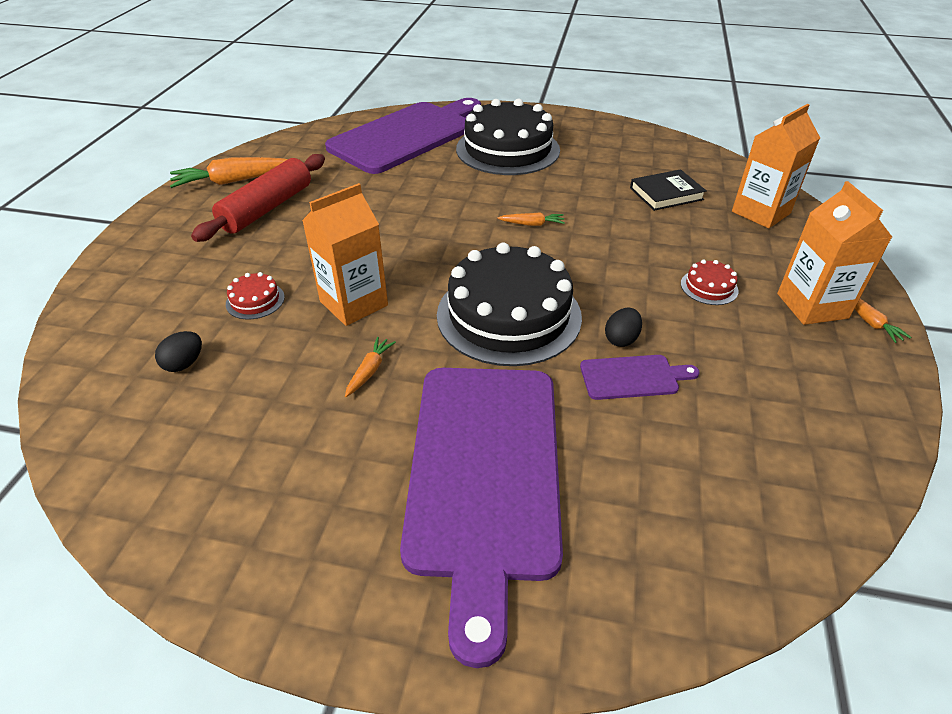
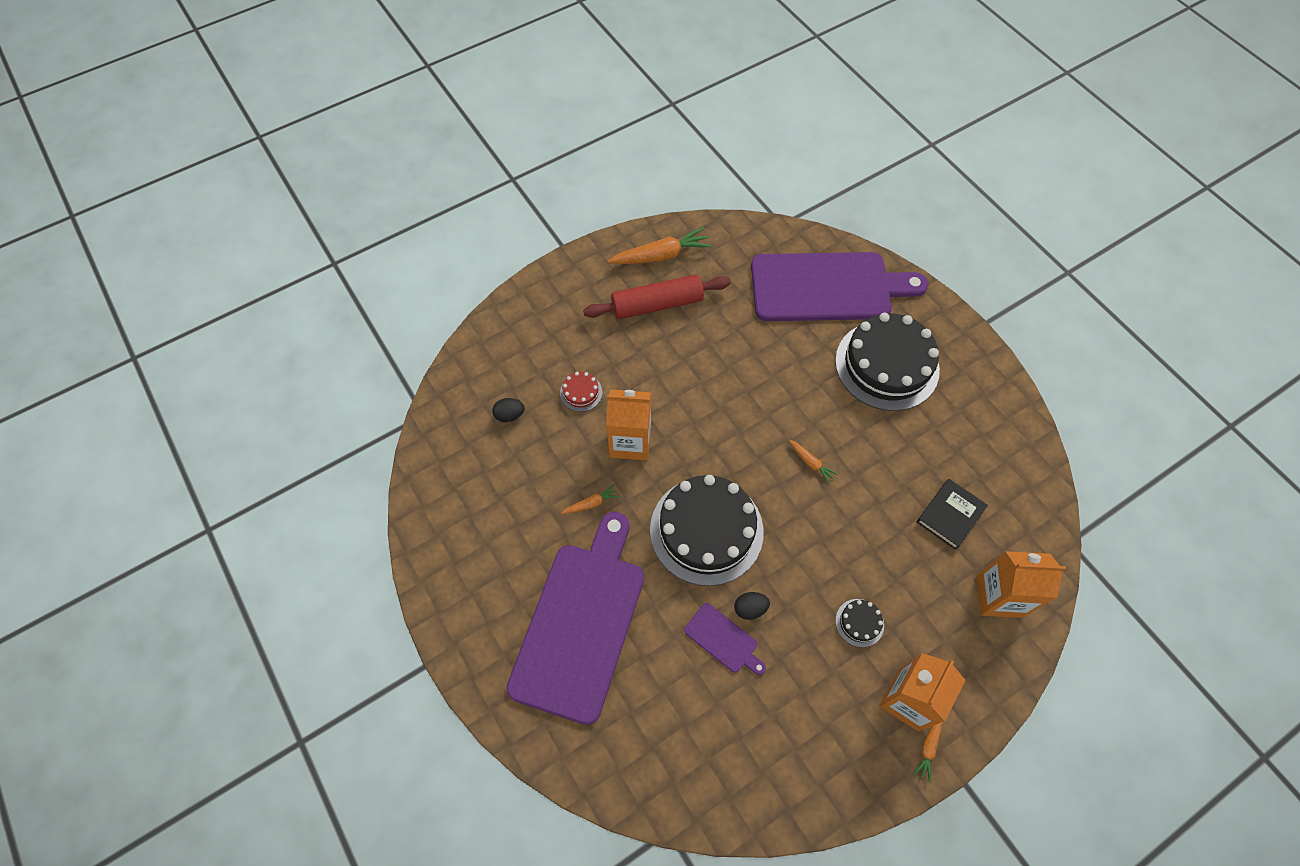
camera: 45 degrees right, 20 degrees up
(234, 181) = (661, 255): orange carrot -> orange carrot turned 135 degrees clockwise
(484, 475) = (581, 623): purple cutting board -> purple cutting board turned 150 degrees clockwise
(666, 194) = (950, 515): black book -> black book turned 75 degrees counterclockwise
(709, 287) = (859, 622): red cake -> black cake

